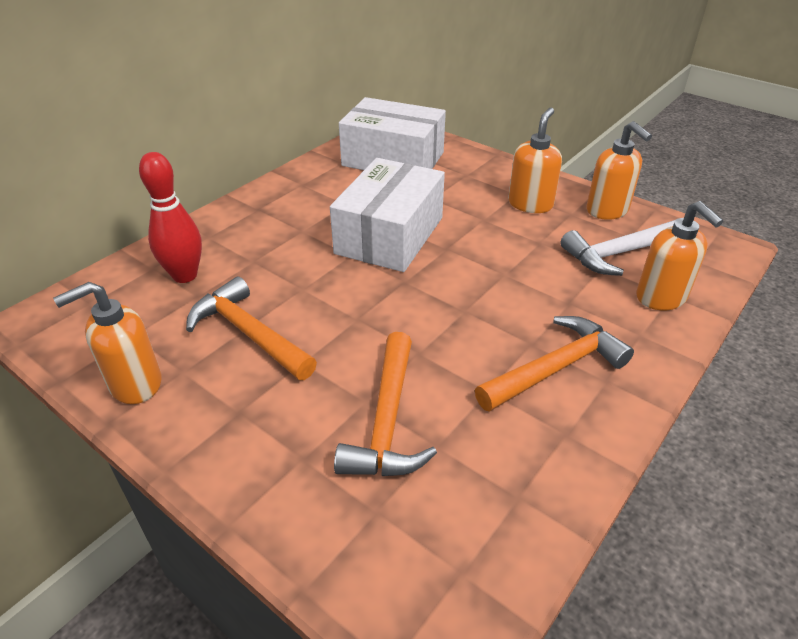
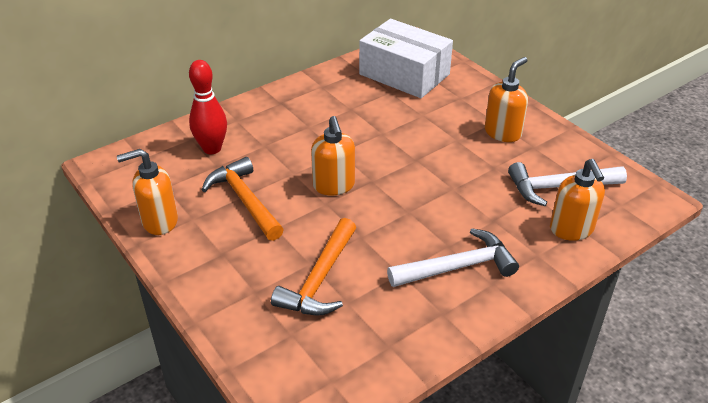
camera: 15 degrees right, 0 degrees up
(389, 235) = (375, 141): white box -> none
(556, 368) = (458, 267): orange hammer -> white hammer
(607, 210) = (567, 149): orange soap dispenser -> orange soap dispenser (334, 186)

